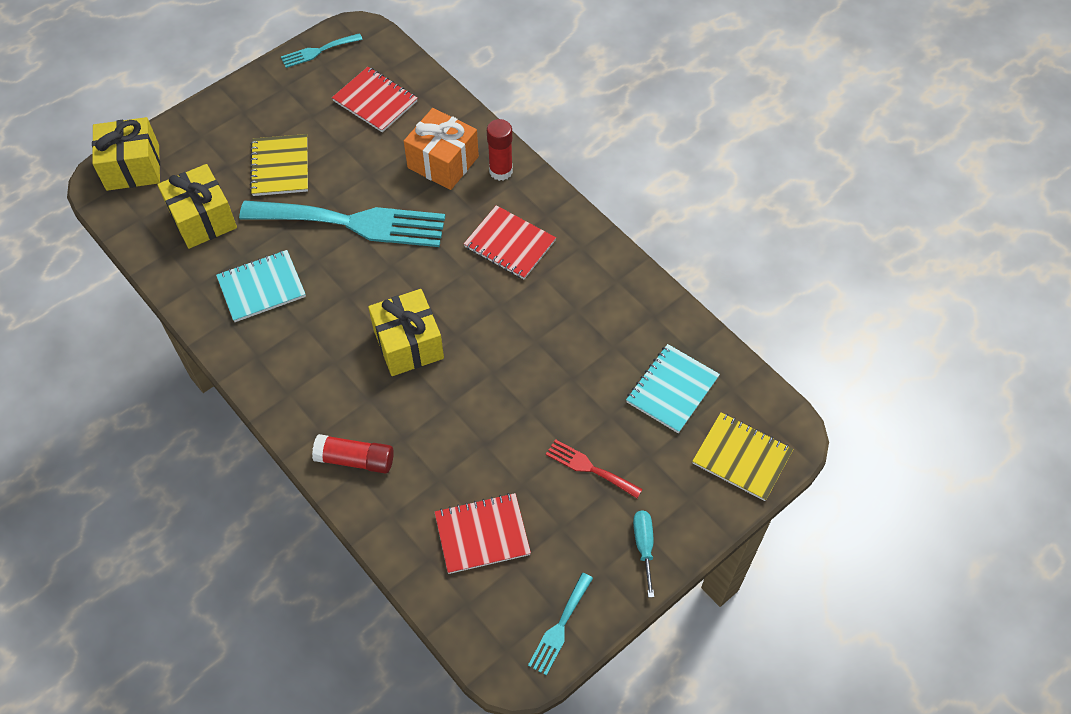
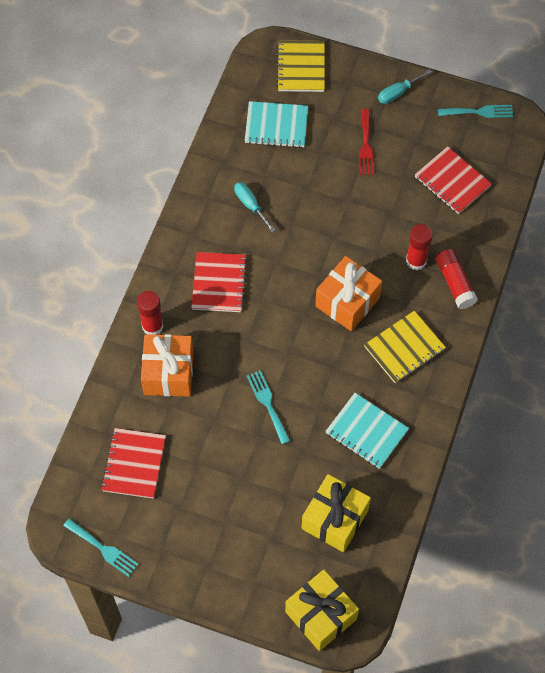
camera: 120 degrees left, 5 degrees up
(280, 167) = (247, 495): yellow notebook -> yellow notebook (404, 348)
(353, 223) = (267, 404): turquoise fork -> turquoise fork, size x0.45
(408, 344) = (347, 302): yellow gift -> orange gift
(409, 436) = (416, 261): none -> red glue stick
(583, 314) = (250, 205): none -> turquoise screwdriver

